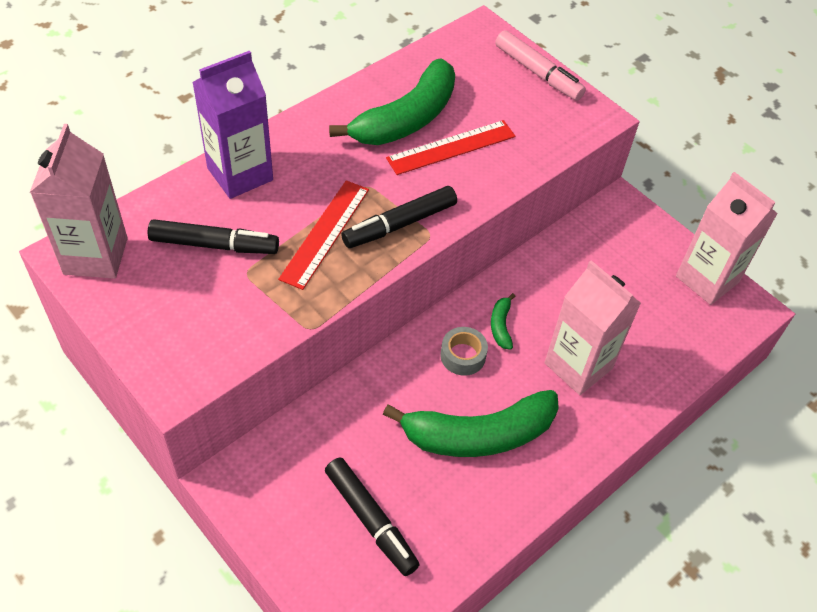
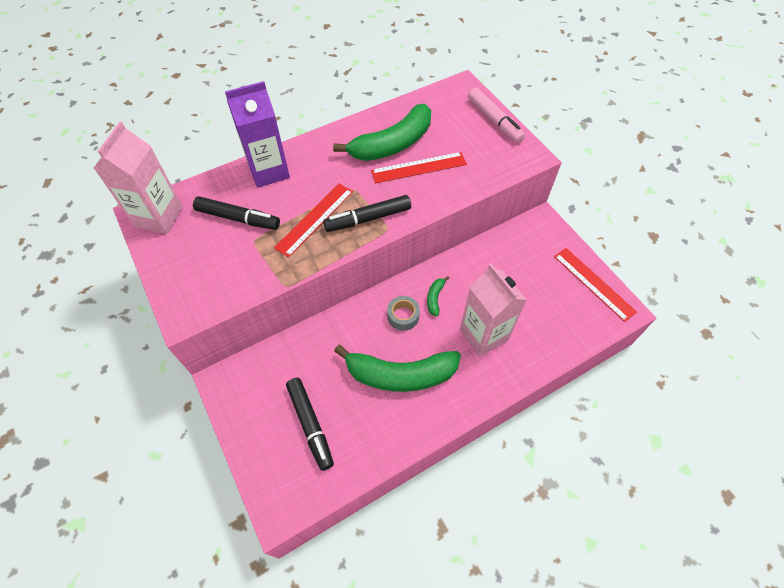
camera: 15 degrees right, 5 degrees up
(707, 279) = (593, 283): pink carton -> red ruler

